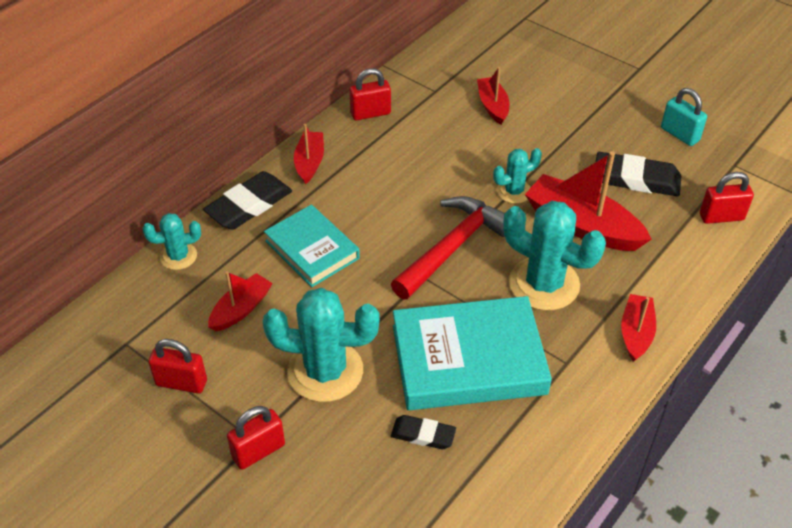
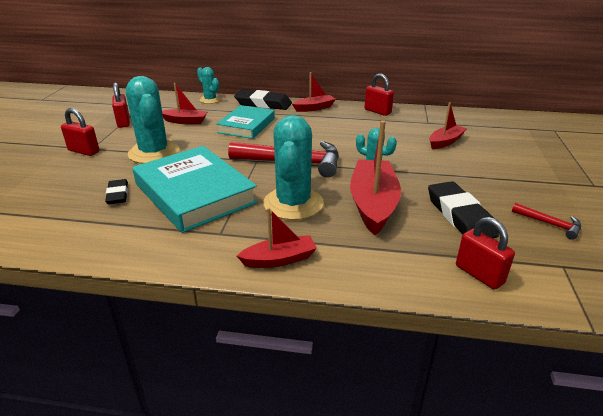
camera: 60 degrees right, 15 degrees down
(679, 134) = (550, 224): turquoise padlock -> red hammer

